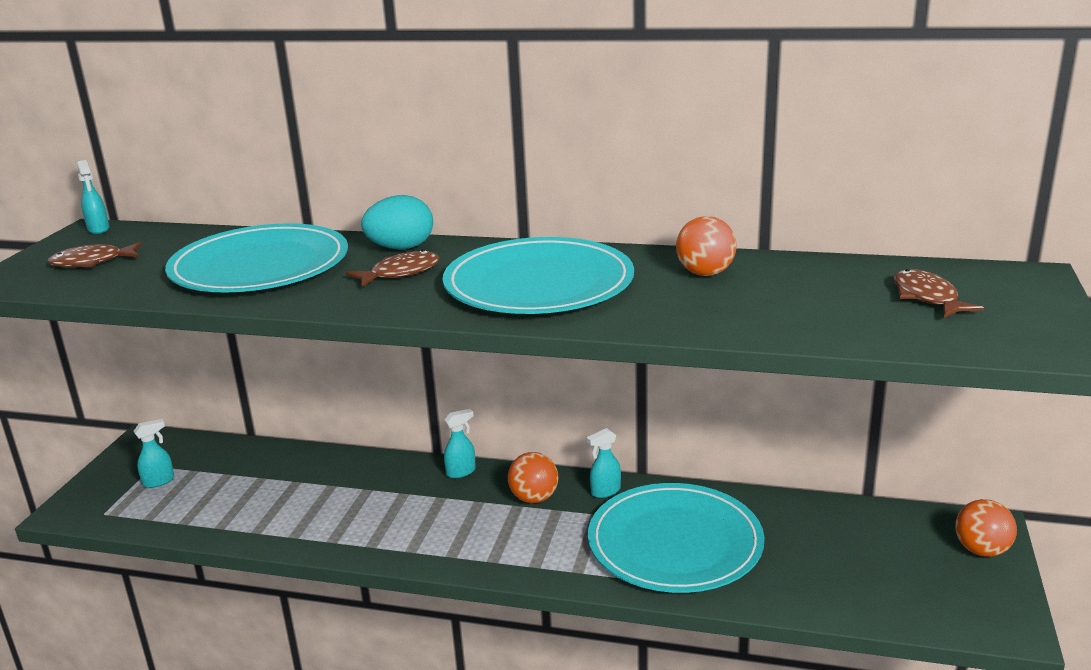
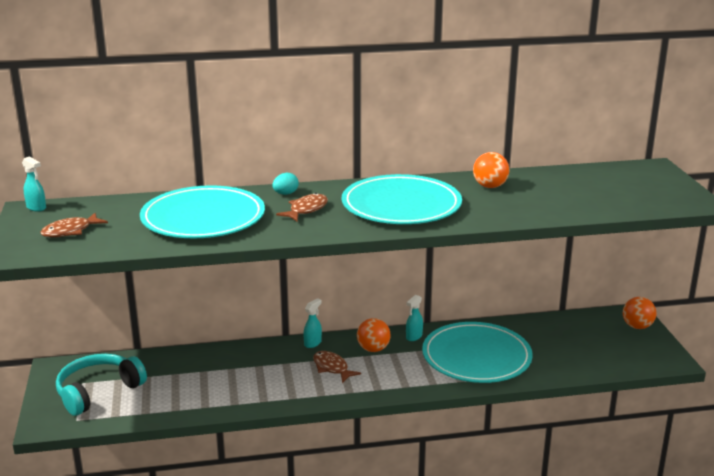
camera: 25 degrees left, 0 degrees up
(159, 481) = (98, 391): turquoise spray bottle -> turquoise headphones
(401, 248) = (285, 194): turquoise egg -> turquoise egg, size x0.60
(927, 297) = (616, 185): brown fish -> brown fish (332, 368)

